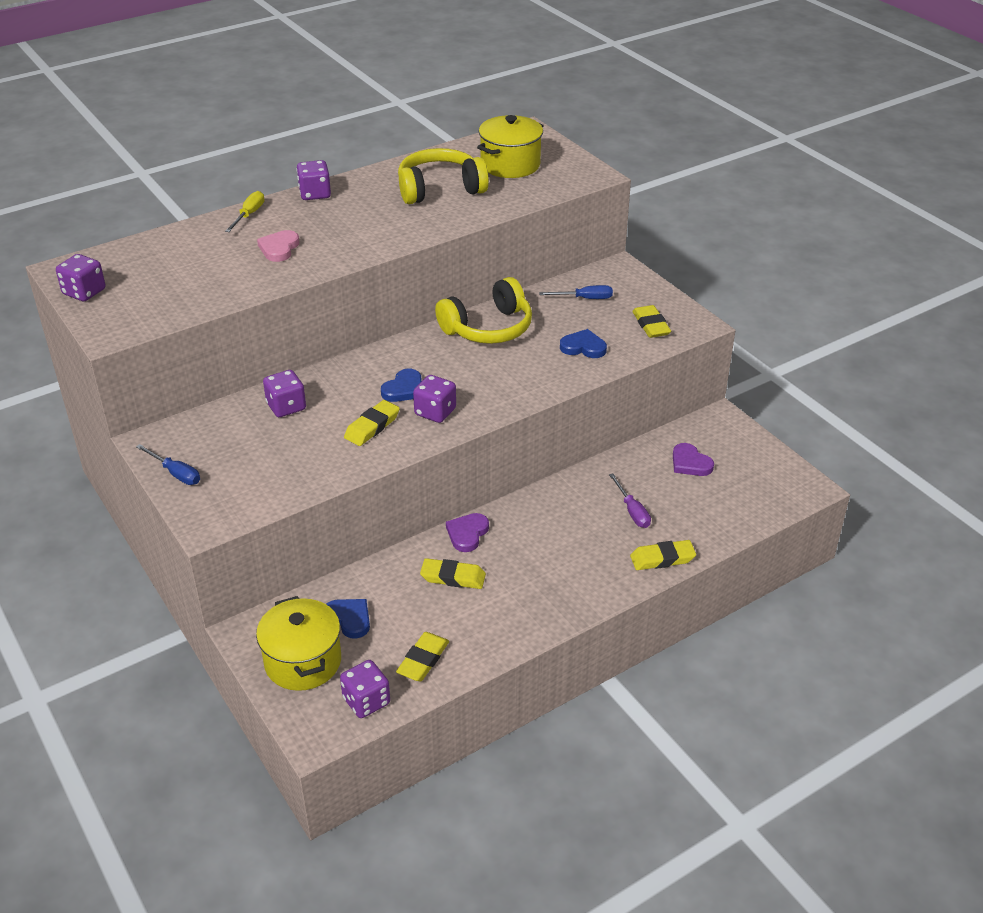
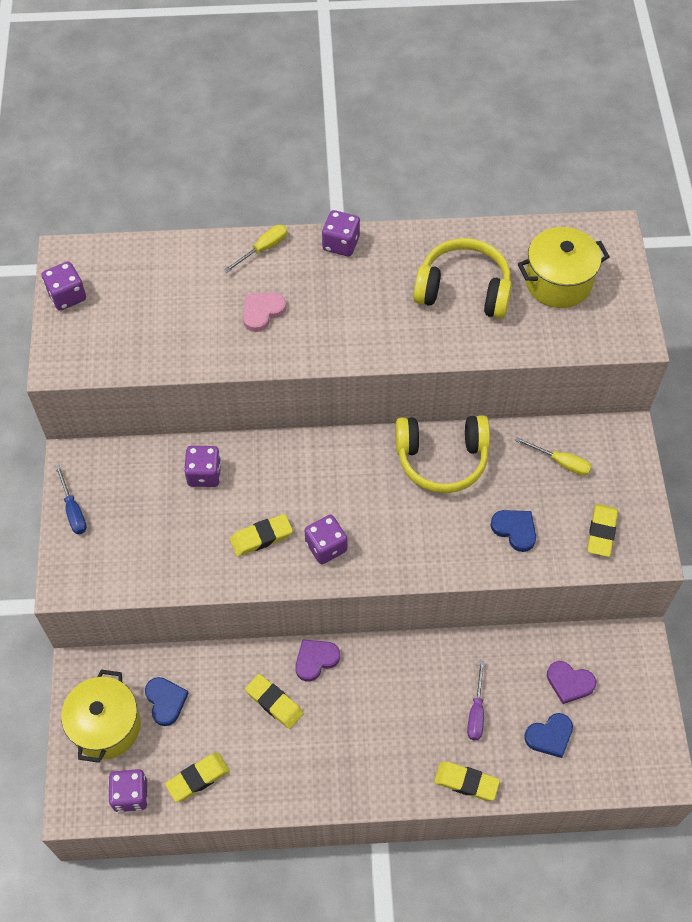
camera: 30 degrees right, 20 degrees up
(404, 389) = (316, 503): blue heart -> blue heart (549, 736)
(585, 298) = (561, 462): blue screwdriver -> yellow screwdriver
(690, 463) = (569, 683): purple heart -> purple heart turned 60 degrees counterclockwise

